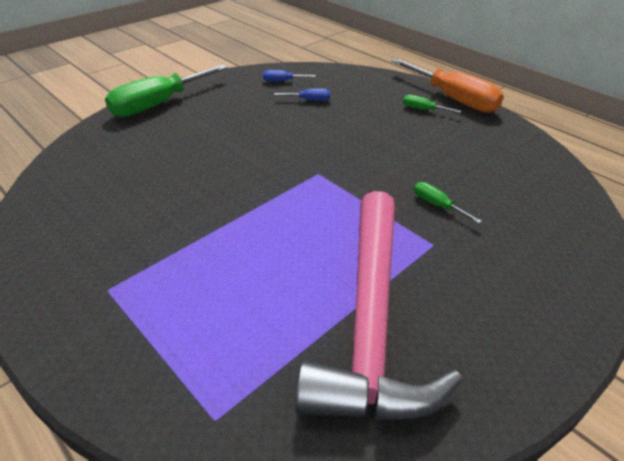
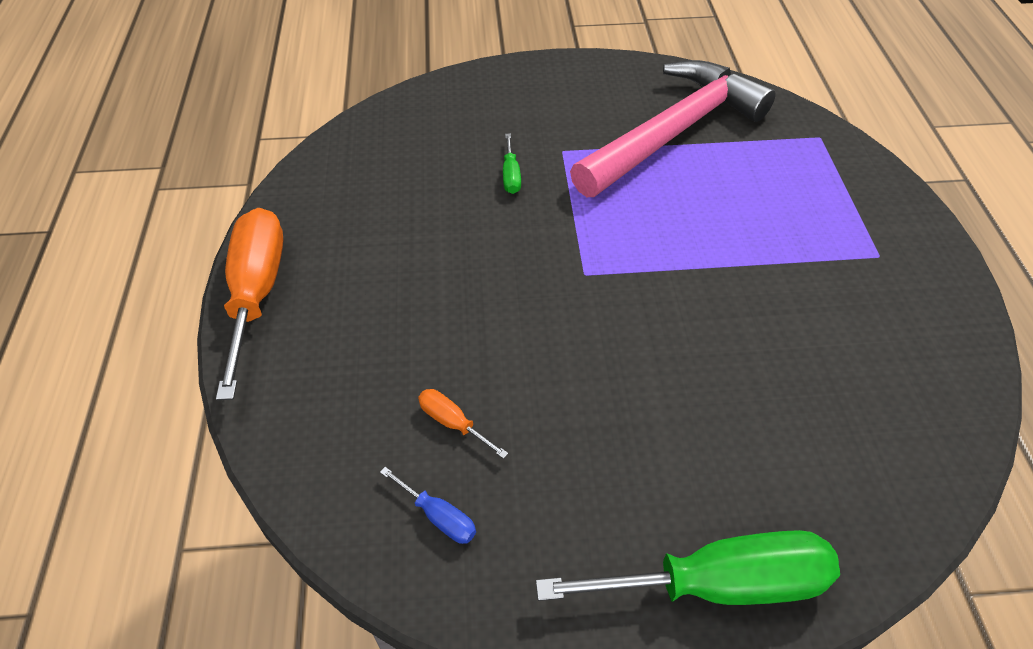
camera: 140 degrees left, 10 degrees up
(309, 100) = (453, 423): blue screwdriver -> orange screwdriver
(423, 110) = (328, 298): green screwdriver -> none

